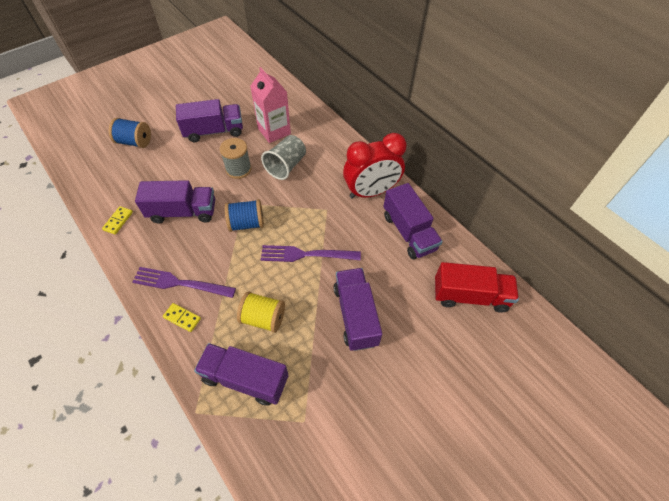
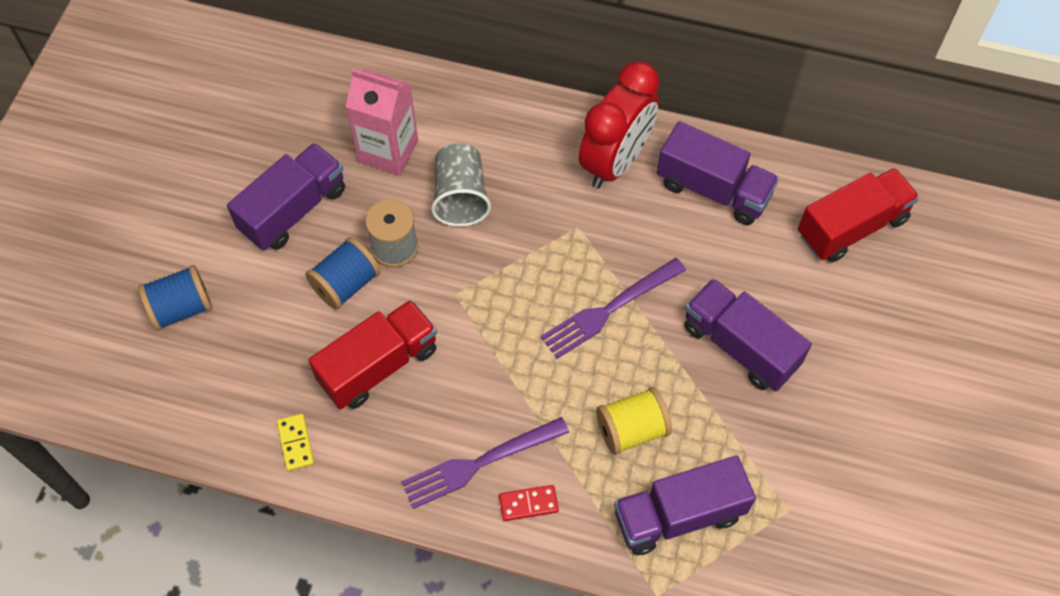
camera: 35 degrees left, 5 degrees up
(182, 318) = (528, 504): yellow domino -> red domino
(183, 212) = (378, 365): purple truck -> red truck
(246, 223) = (487, 321): blue spool -> blue spool (346, 284)

